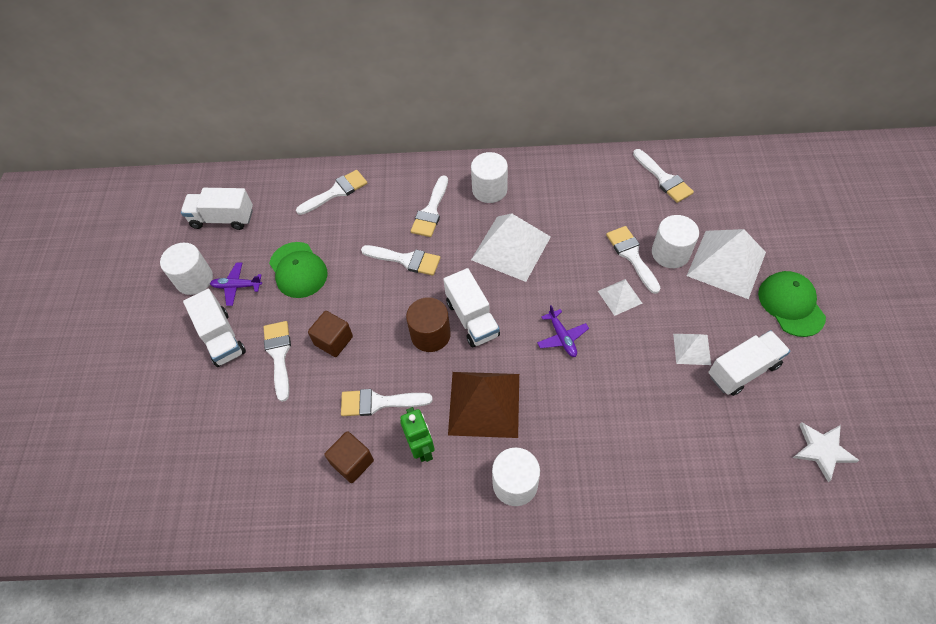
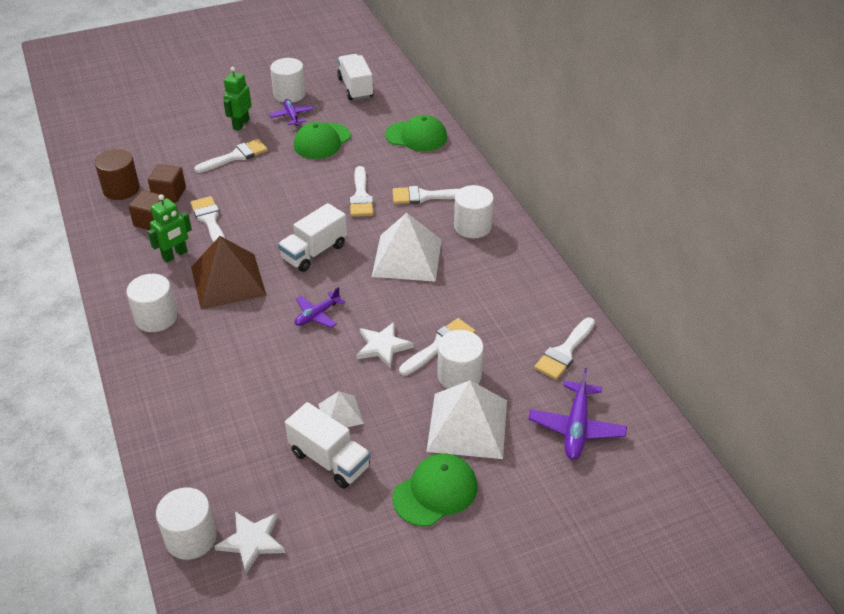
camera: 65 degrees right, 15 degrees down
(221, 338) = (241, 124): white truck -> green robot
(333, 341) = (260, 180): brown cube -> brown cube (169, 194)
(336, 192) = (416, 136): white brush -> green cap
(430, 334) = (287, 231): brown cylinder -> brown cylinder (121, 189)
(619, 297) = (383, 346): white pyramid -> white star
(744, 198) = (576, 427): none -> purple plane
(812, 500) = (191, 538): none -> white cylinder

